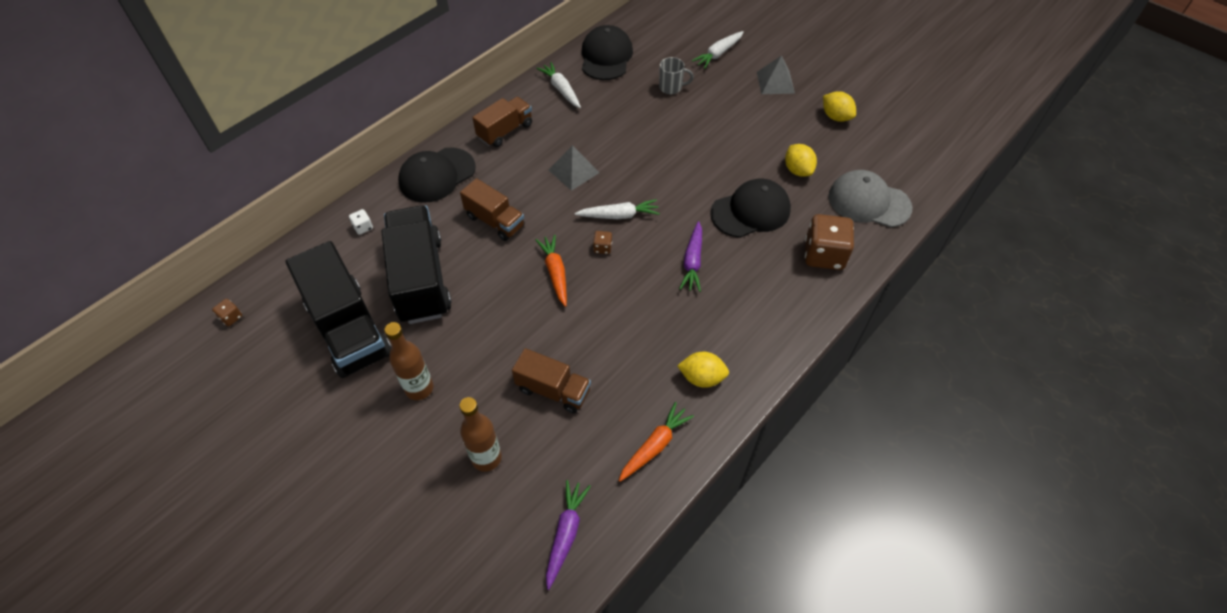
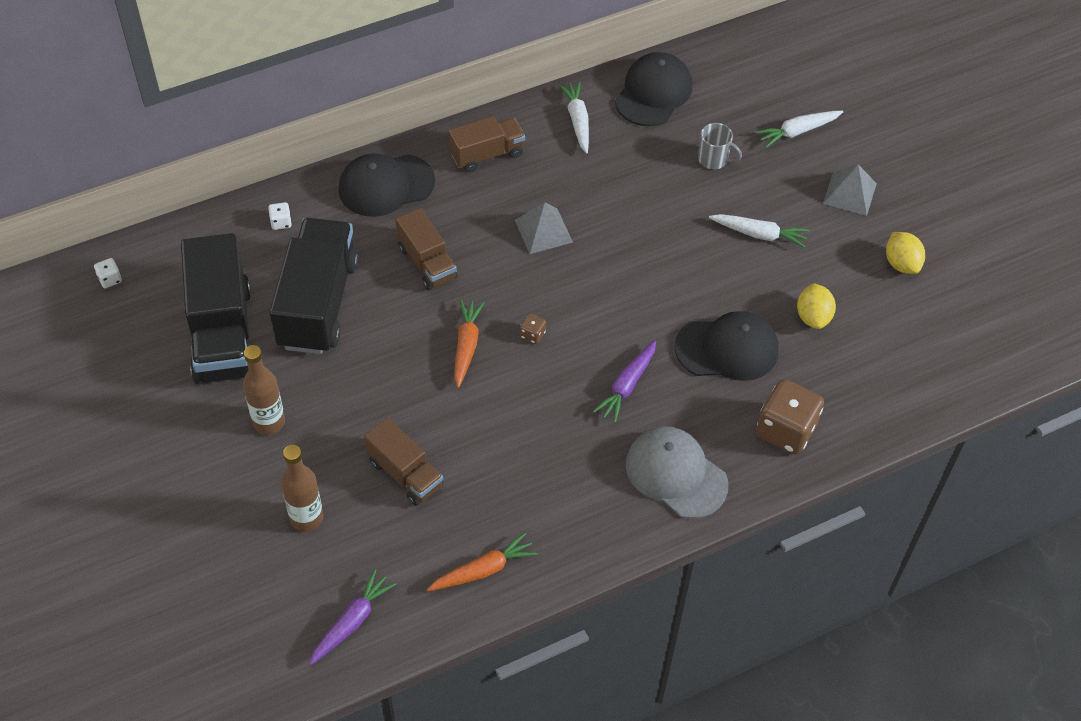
camera: 20 degrees right, 0 degrees up
(231, 317) = (110, 279): brown dice -> white dice
(619, 215) = (569, 302): white carrot -> white carrot (759, 234)
(702, 378) = (570, 518): yellow lemon -> none
(868, 202) = (878, 385): grey cap -> grey cap (676, 474)

